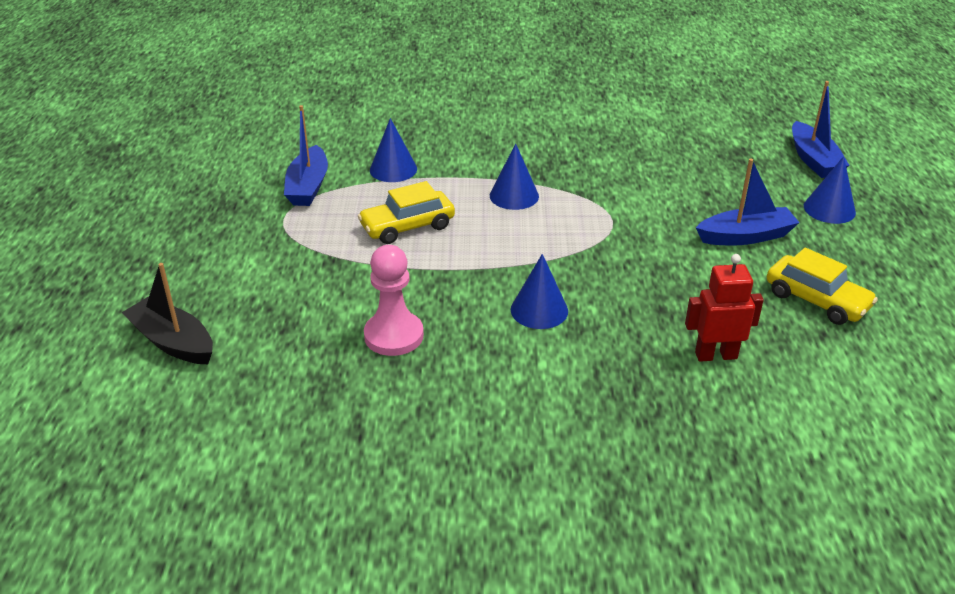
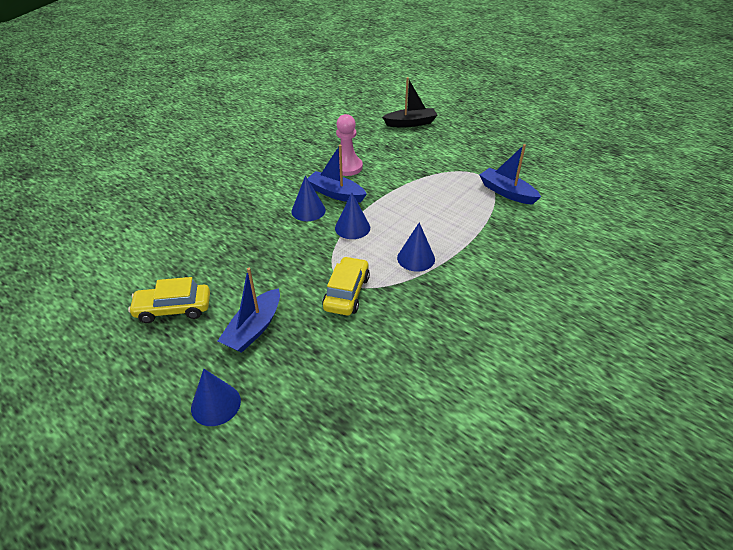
camera: 130 degrees right, 5 degrees up
(393, 169) = (498, 228): blue cone -> blue cone (352, 227)
(407, 226) = (427, 206): yellow car -> yellow car (346, 293)
(715, 355) = (205, 242): red robot -> none
(813, 160) = (272, 468): blue boat -> blue boat (336, 193)

